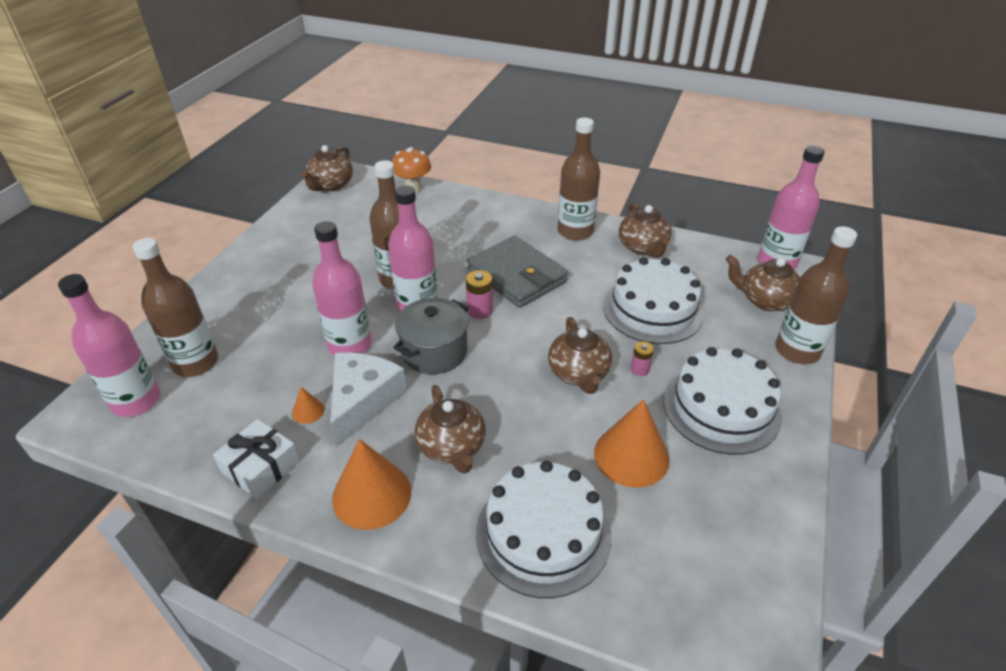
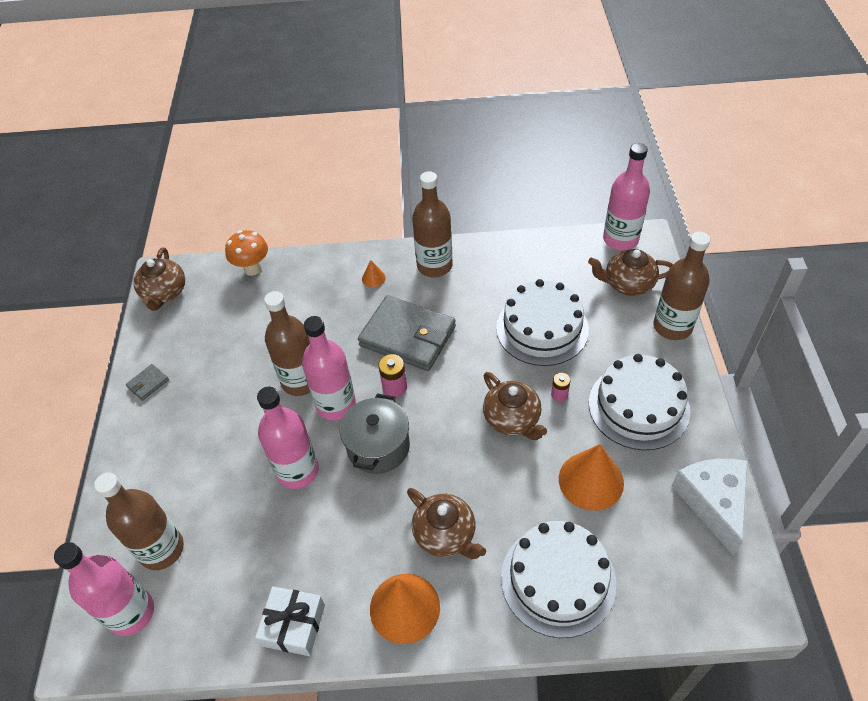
camera: 20 degrees left, 10 degrees up
(273, 241) = (148, 383): none -> grey wallet
(308, 411) = (301, 554): orange cone -> orange cone (373, 278)
(363, 401) = (344, 523): white cheese -> white cheese (713, 502)
(643, 247) = (502, 263): brown teapot -> none

